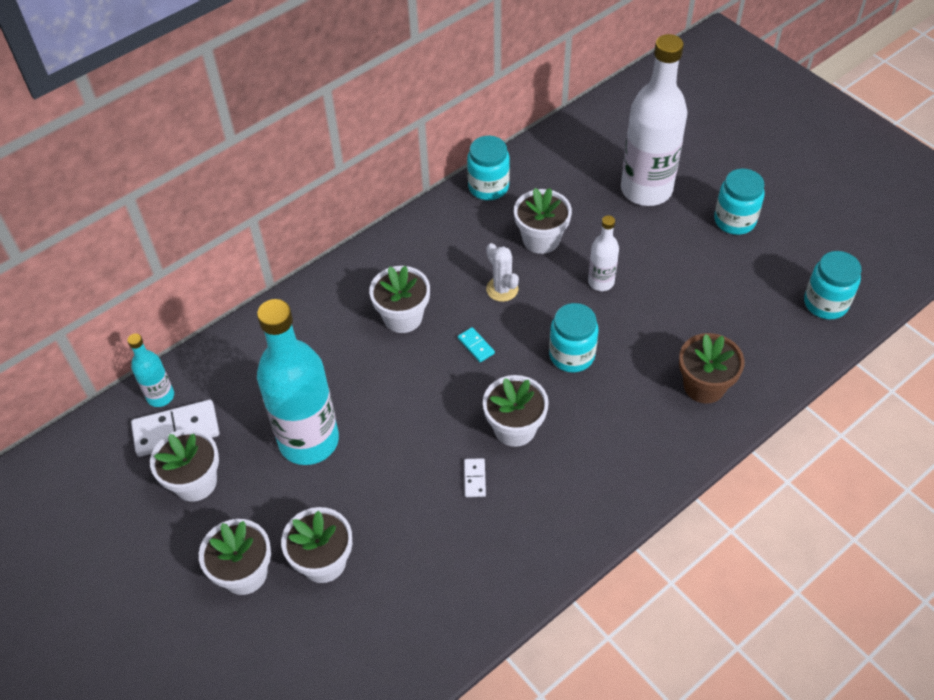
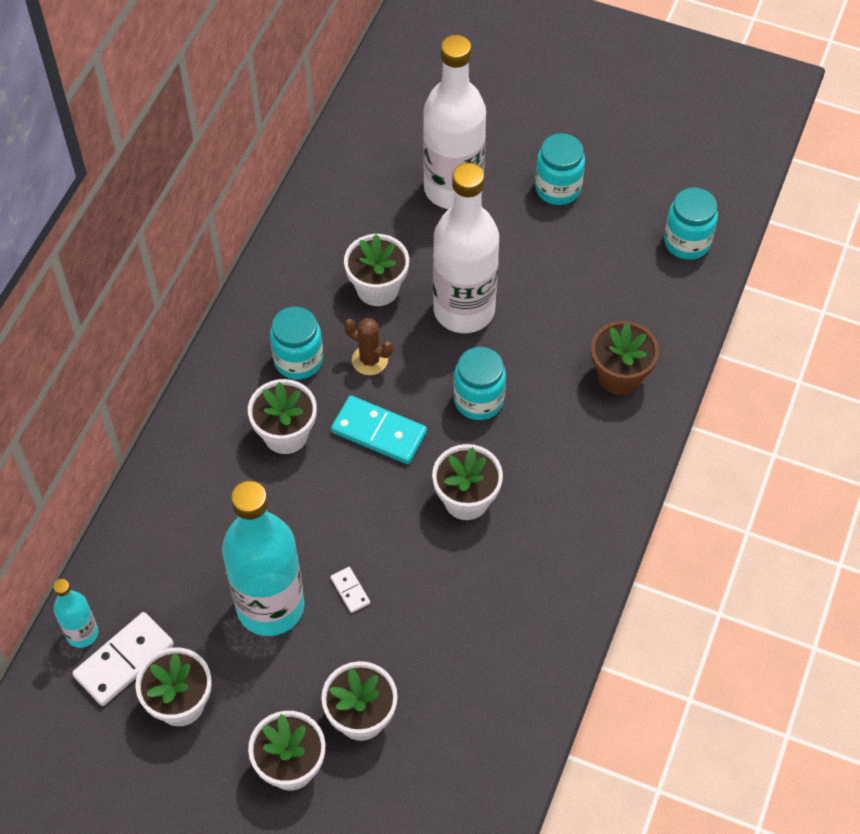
camera: 30 degrees left, 5 degrees up
(475, 479) = (457, 567): white domino -> white domino (350, 590)
(476, 346) = (379, 432): turquoise domino -> turquoise domino, size x2.05
(488, 187) = (288, 252): turquoise jar -> turquoise jar (298, 360)
(502, 289) = (369, 360): white cactus -> brown cactus
(601, 282) = (464, 310): white bottle -> white bottle, size x2.10

